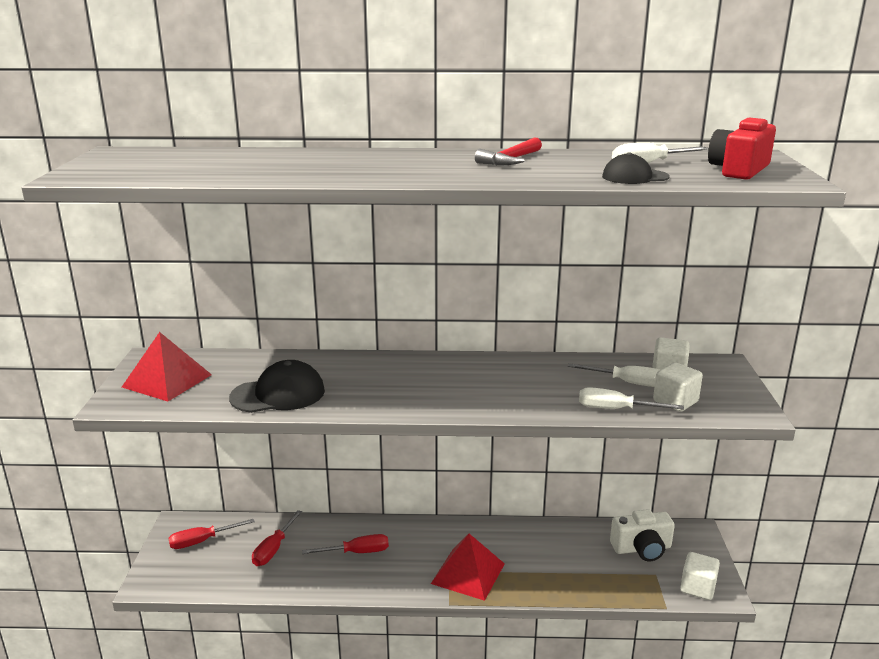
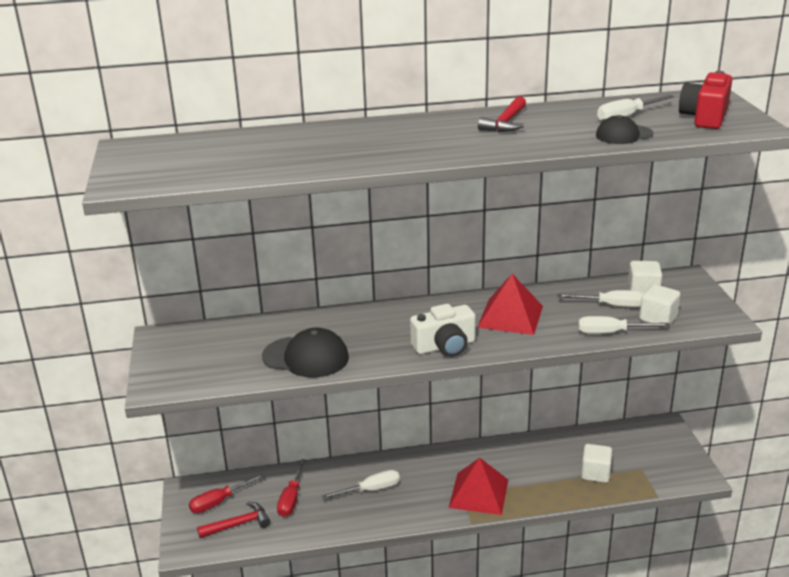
camera: 10 degrees left, 5 degrees up
(167, 380) = (192, 357): red pyramid -> red pyramid (510, 316)
(211, 567) = (239, 524): none -> red hammer
(278, 394) = (306, 357): black cap -> black cap turned 45 degrees clockwise
(357, 552) = (371, 490): red screwdriver -> white screwdriver
(642, 548) = (623, 448): white camera -> white camera (445, 346)
(697, 587) = (679, 475): white cube -> white cube (595, 473)

